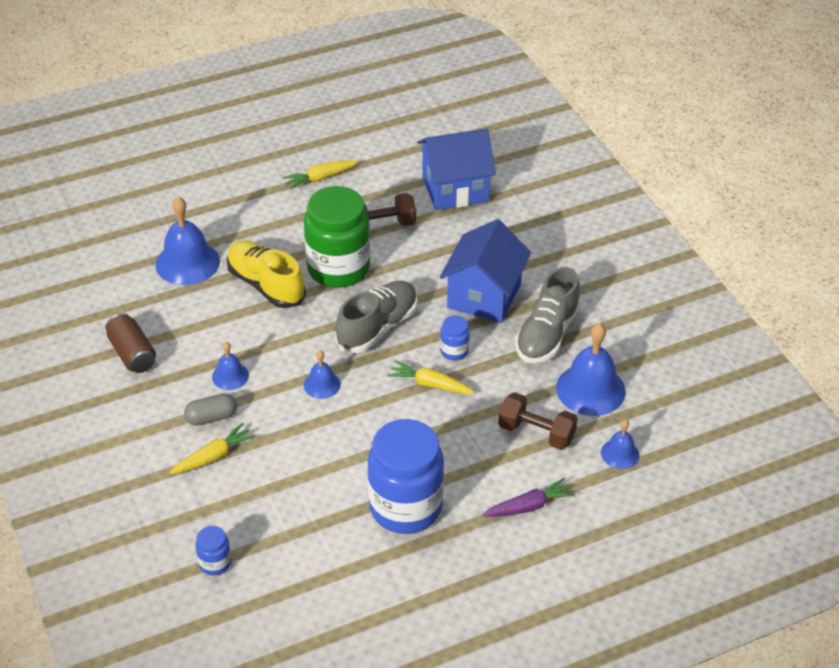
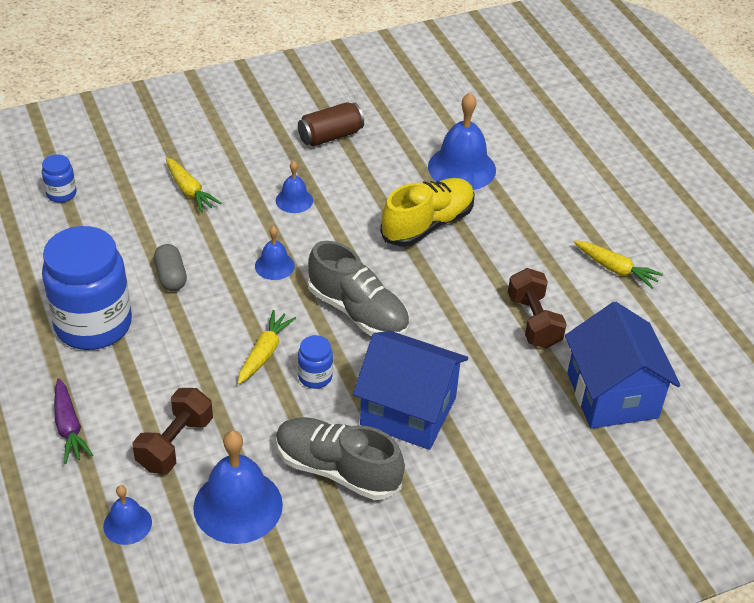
camera: 90 degrees right, 0 degrees up
(211, 417) = (239, 188): grey capsule -> grey capsule (171, 277)
(320, 178) = (615, 269): yellow carrot -> yellow carrot turned 150 degrees clockwise
(338, 268) = (455, 282): green jar -> none

